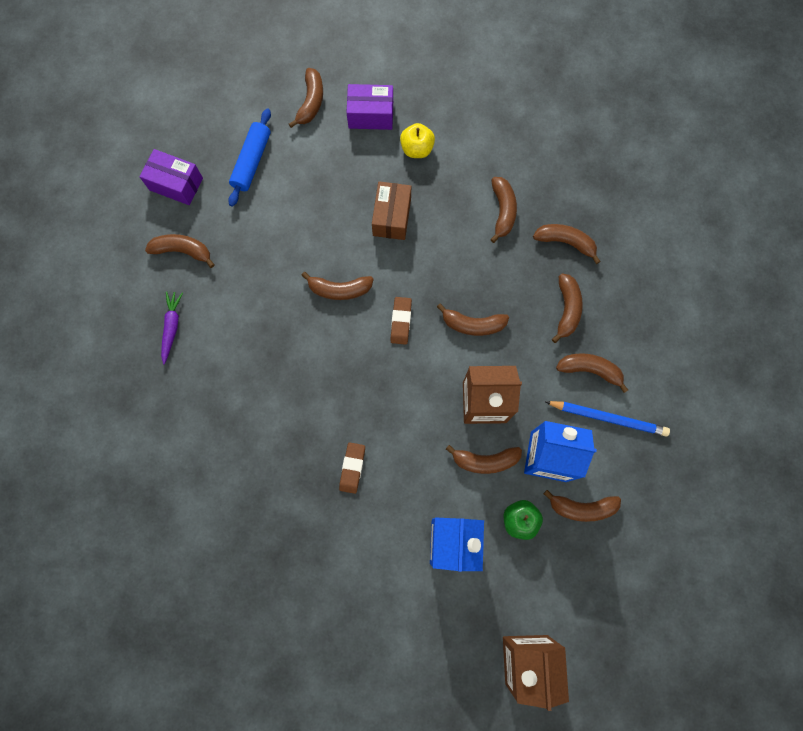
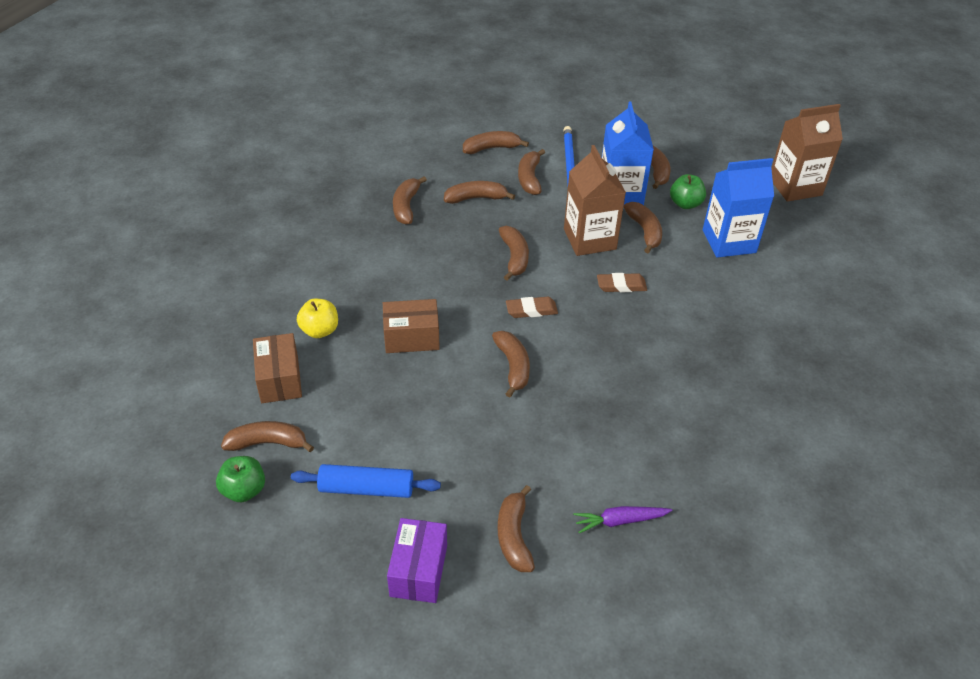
camera: 105 degrees left, 30 degrees down
(273, 84) = (244, 490): none -> green apple
(352, 468) = (700, 321): brown eraser -> brown eraser (621, 286)
(371, 115) = (279, 379): purple box -> brown box
(502, 211) = (382, 253): brown banana -> brown banana (491, 148)

